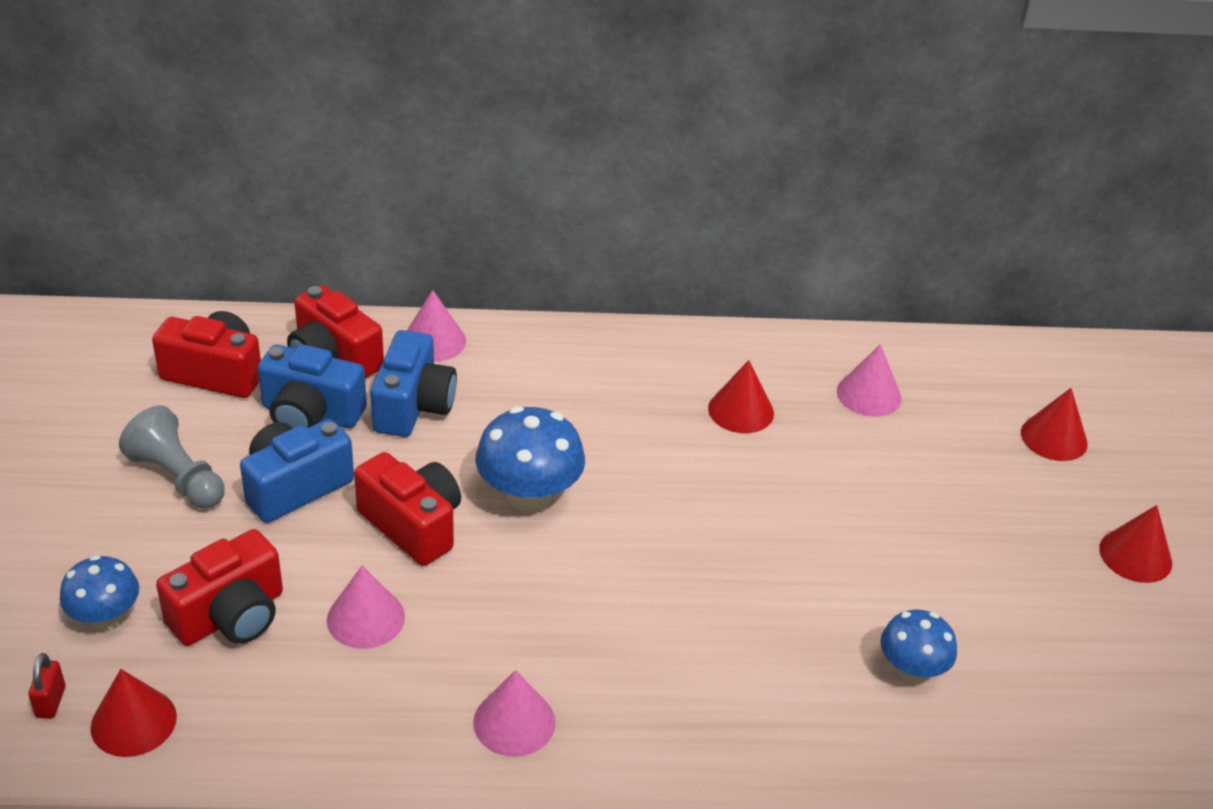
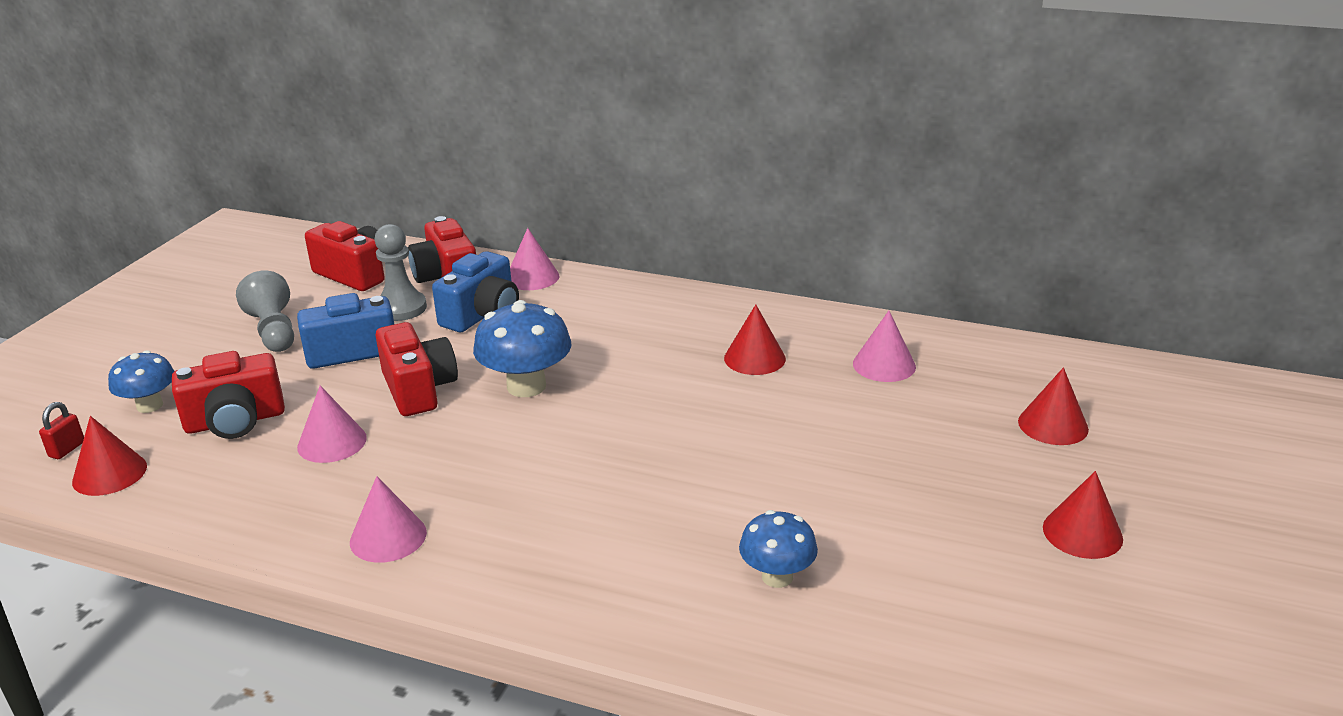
camera: 25 degrees right, 10 degrees down
(311, 414) = (401, 308): blue camera -> grey pawn

